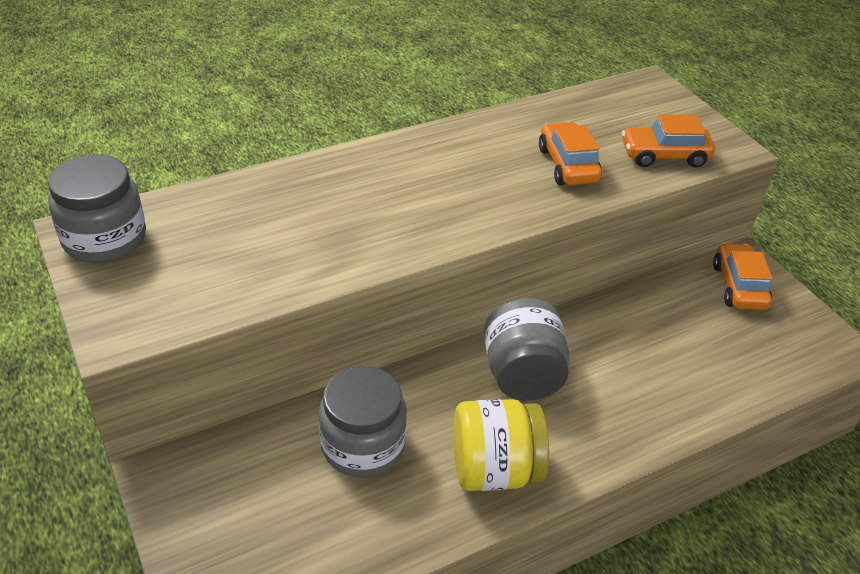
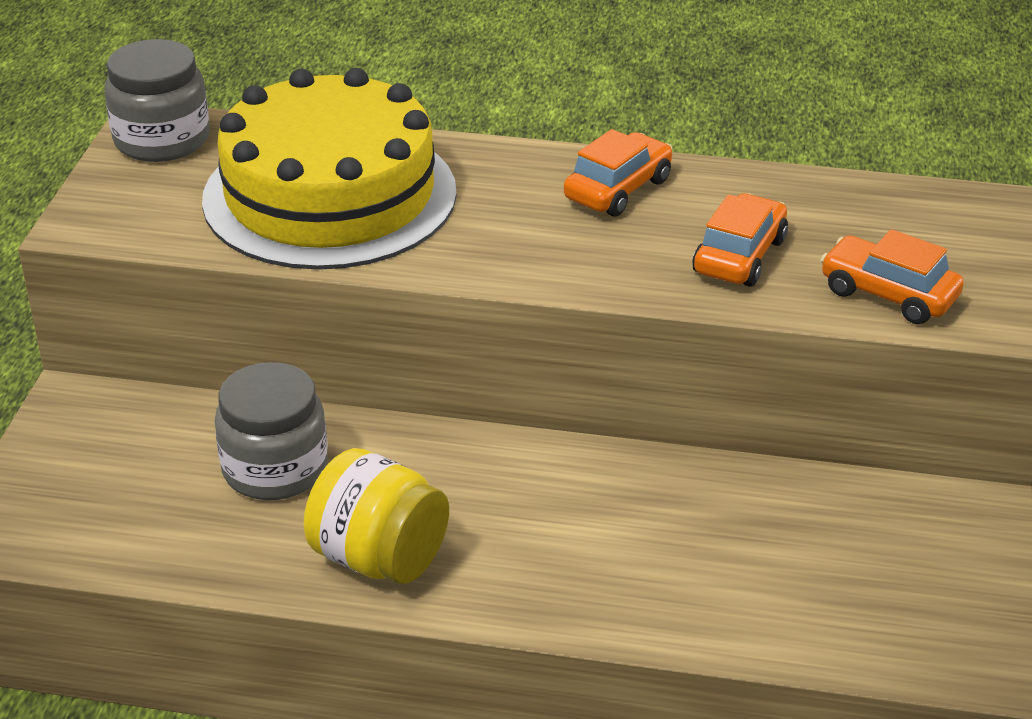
camera: 40 degrees right, 5 degrees down
(280, 230) = (330, 195): none -> yellow cake
(522, 375) = (519, 489): grey jar -> none
(738, 286) = (930, 531): orange car -> orange car (618, 189)

